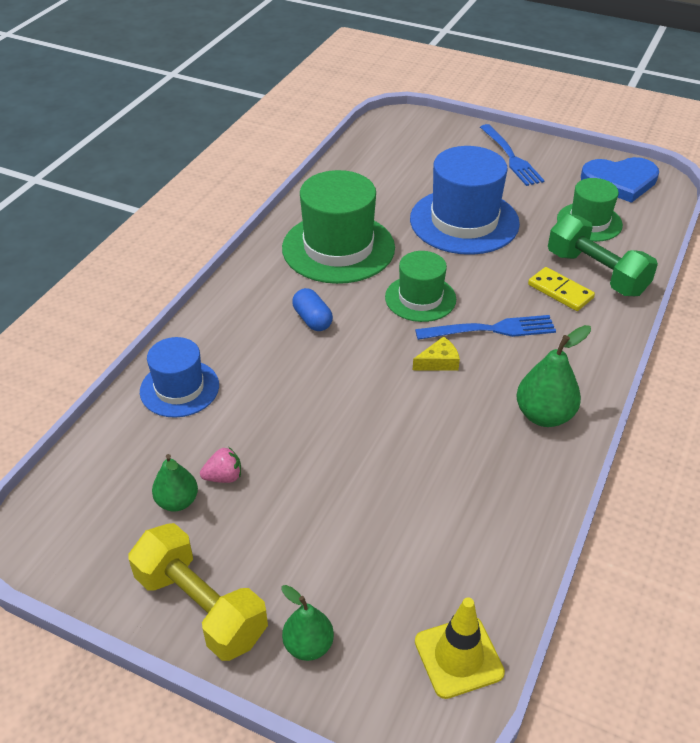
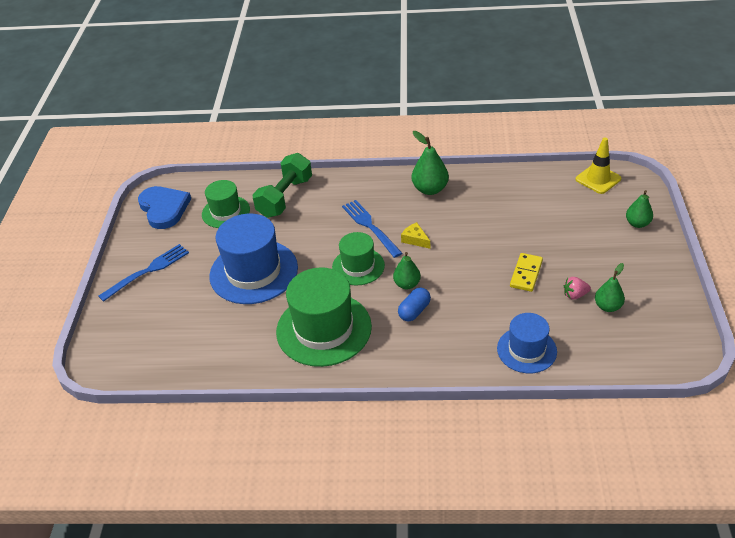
camera: 110 degrees left, 0 degrees up
(201, 607) = (655, 267): yellow dumbbell -> none
(224, 477) = (575, 295): pink strawberry -> pink strawberry turned 60 degrees counterclockwise
(360, 328) = (407, 284): none -> green pear
(560, 291) = (313, 208): yellow domino -> yellow domino (526, 274)

